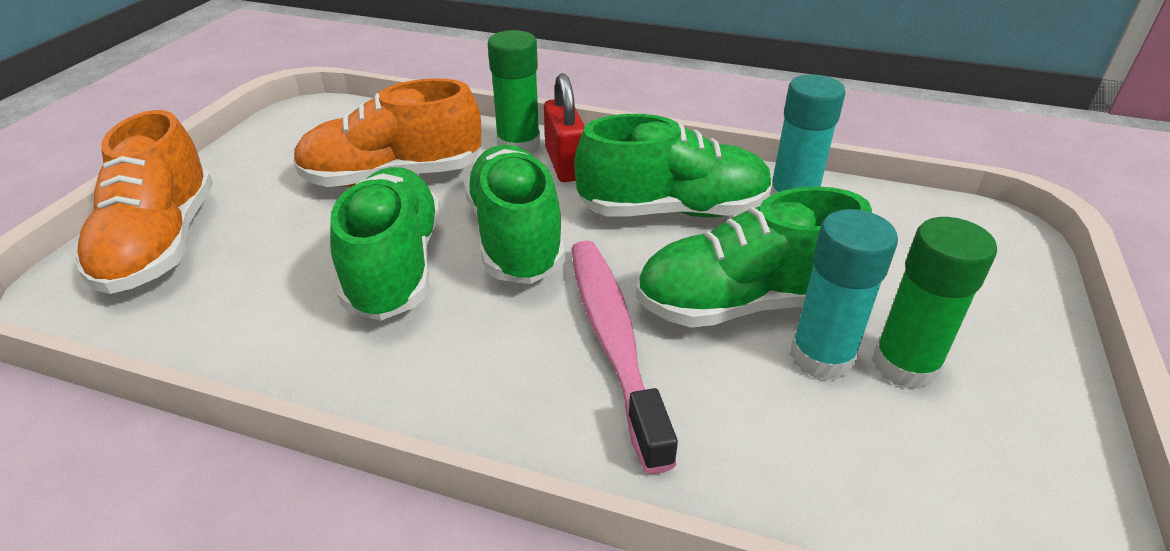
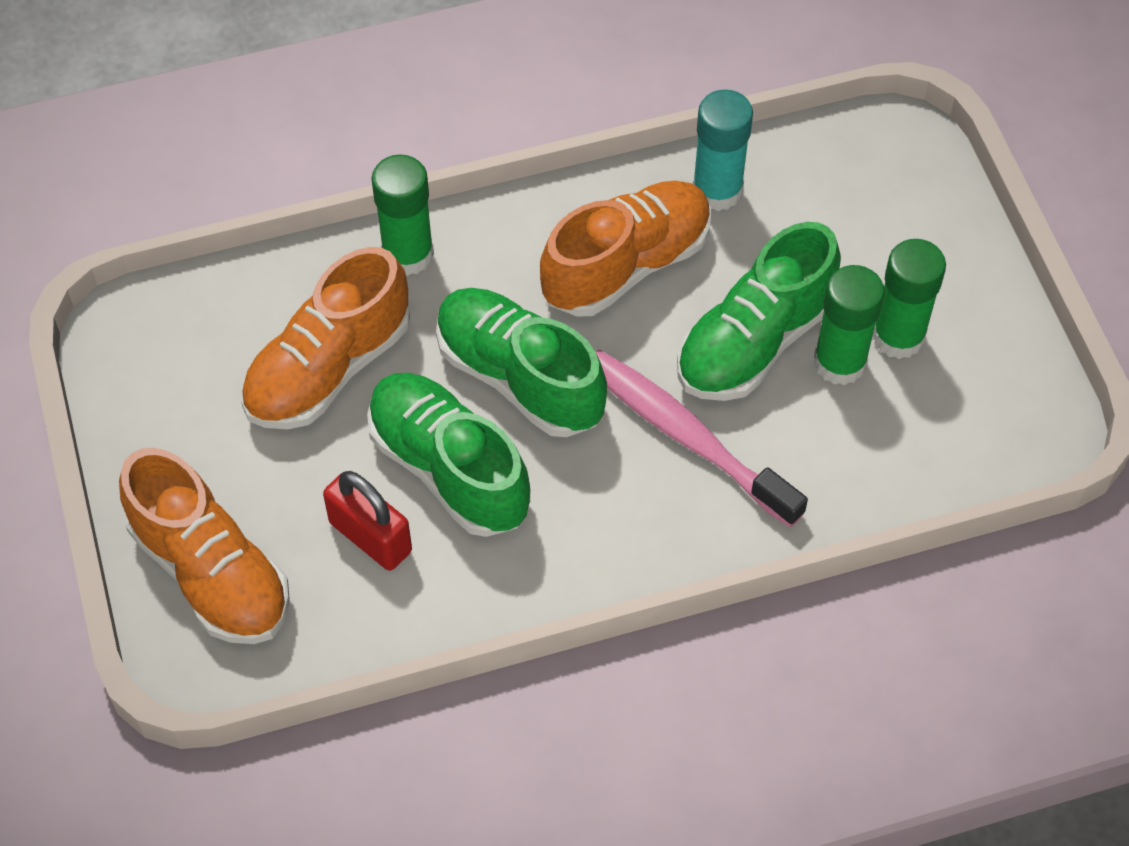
camera: 35 degrees left, 20 degrees up
(565, 164) = (479, 256): red padlock -> red padlock (370, 537)
(673, 211) = (626, 265): green shoe -> orange shoe
(821, 357) = (840, 362): turquoise glue stick -> green glue stick

